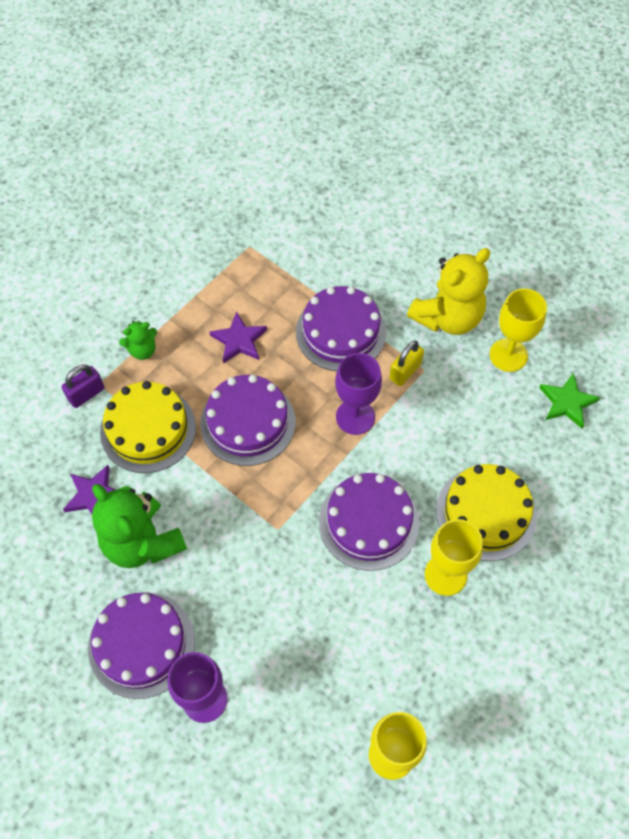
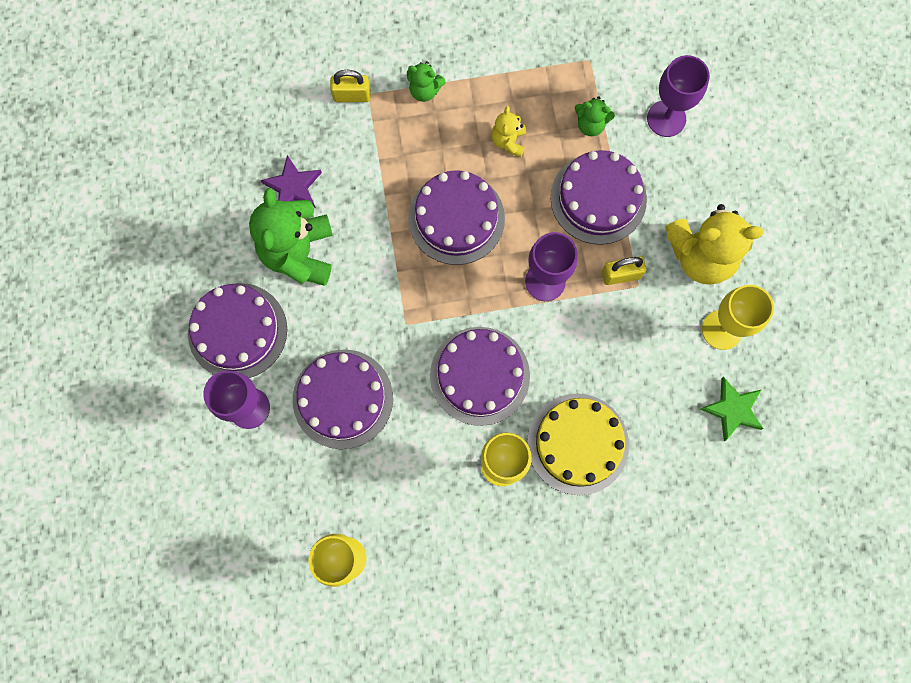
camera: 40 degrees right, 15 degrees up
(86, 394) = (352, 95): purple padlock -> yellow padlock
(148, 429) = (375, 163): yellow cake -> none
(239, 340) = (508, 141): purple star -> yellow teddy bear
(277, 627) = (343, 399): none -> purple cake
(289, 287) = (590, 124): none -> green teddy bear
(339, 247) = (666, 118): none -> purple goblet

